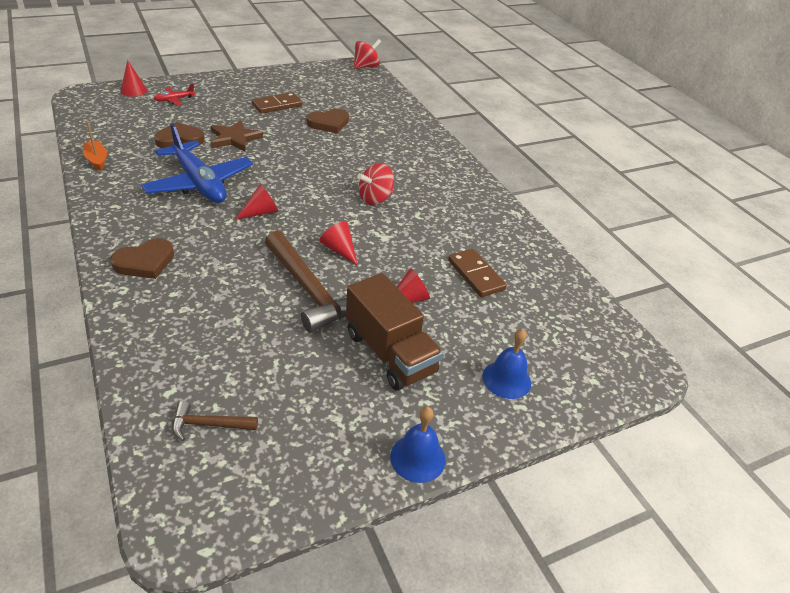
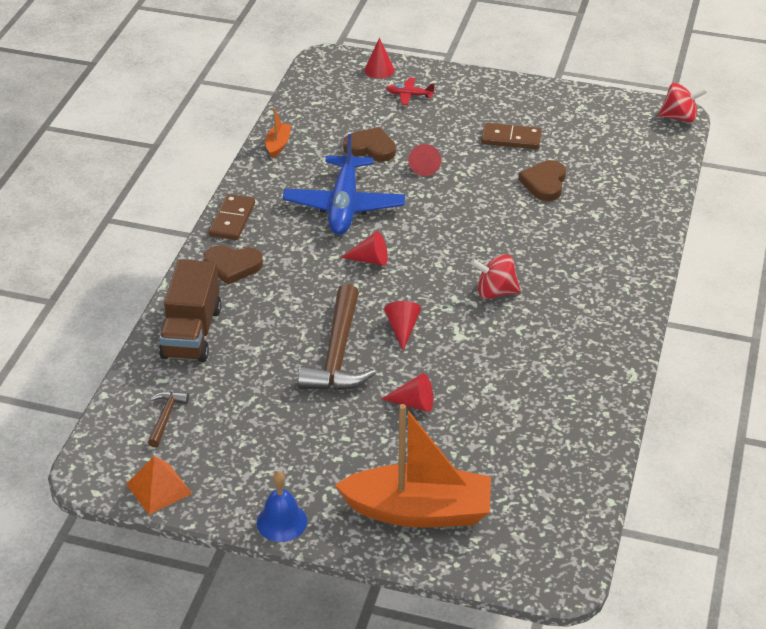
camera: 45 degrees right, 0 degrees up
(209, 425) = (166, 417): brown hammer -> brown hammer turned 60 degrees clockwise
(234, 138) = (425, 166): brown star -> red cone
(271, 501) = (159, 488): none -> orange pyramid
(329, 123) = (544, 183): brown heart -> brown heart turned 90 degrees clockwise
(389, 353) = (346, 438): brown truck -> brown truck (191, 333)
(476, 275) = (505, 414): brown domino -> brown domino (232, 220)
(506, 379) = (419, 511): blue bell -> orange boat

